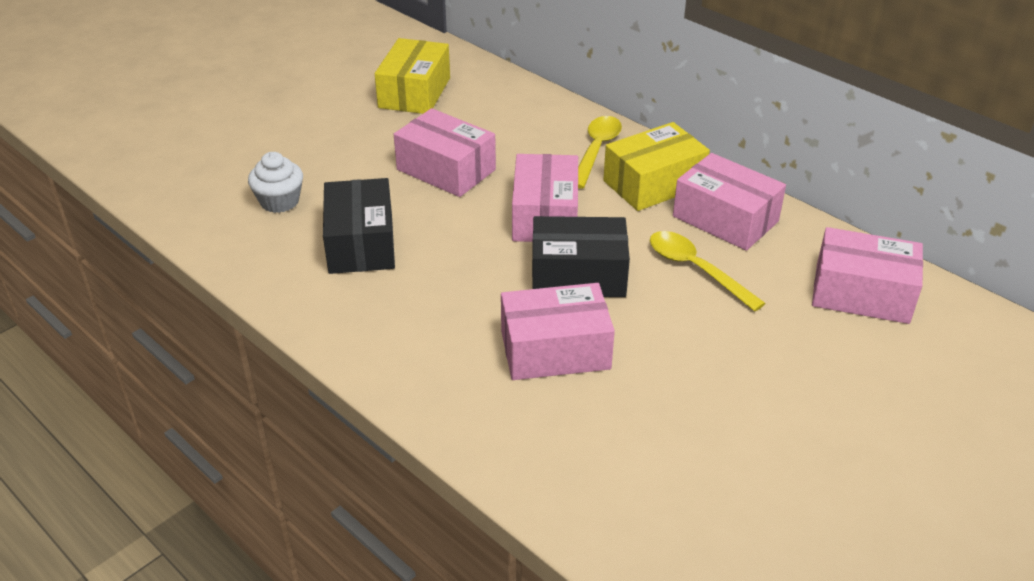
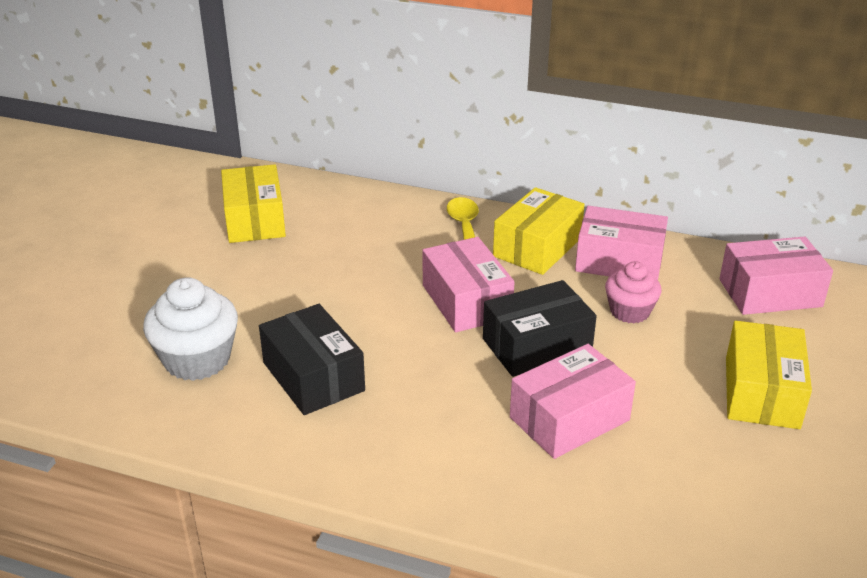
camera: 25 degrees left, 5 degrees down
(279, 201) = (197, 360): white cupcake -> white cupcake, size x1.56
(446, 170) = (342, 284): pink box -> none
(696, 269) = (629, 311): yellow spoon -> pink cupcake
(766, 386) = (761, 392): none -> yellow box

